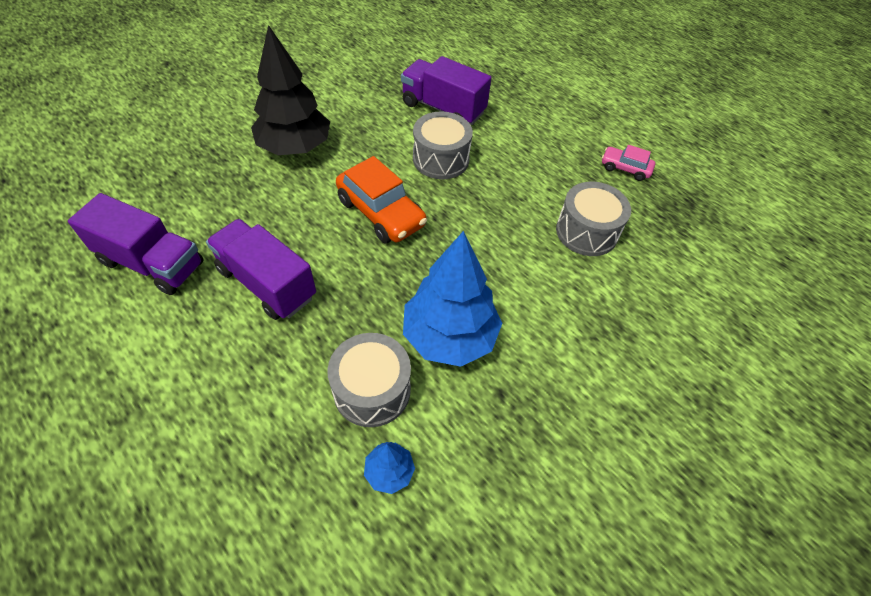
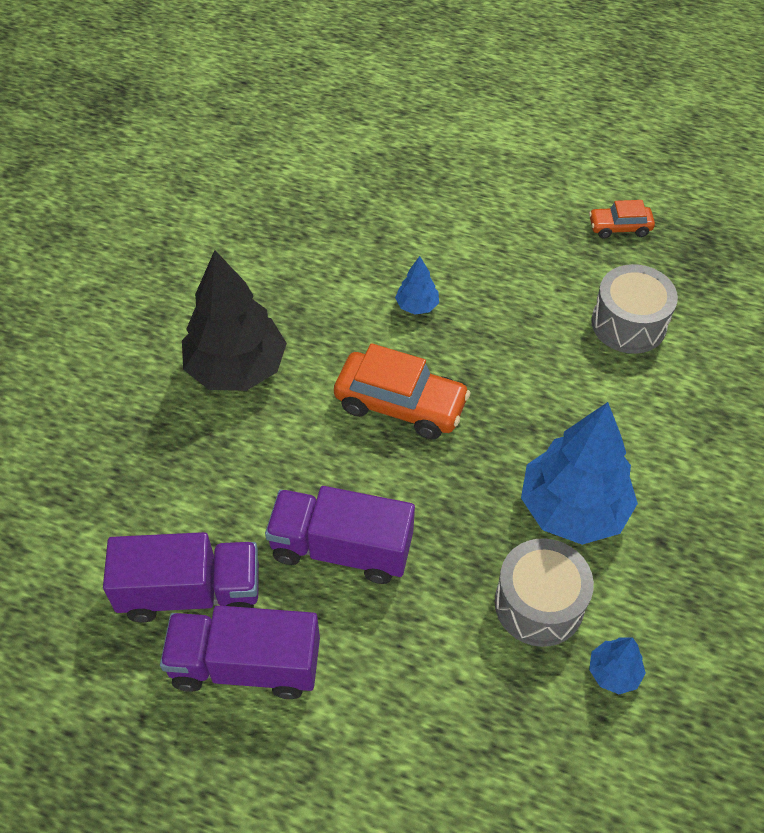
camera: 25 degrees left, 0 degrees up
(441, 159) = (417, 306): grey drum -> blue tree
(443, 109) = (371, 237): purple truck -> purple truck (246, 664)
(625, 168) = (619, 227): pink car -> orange car

